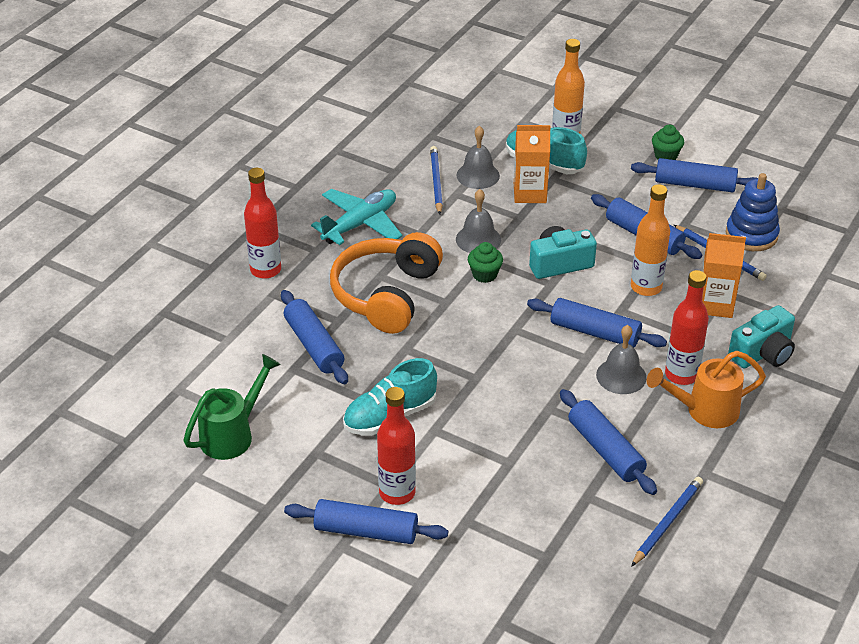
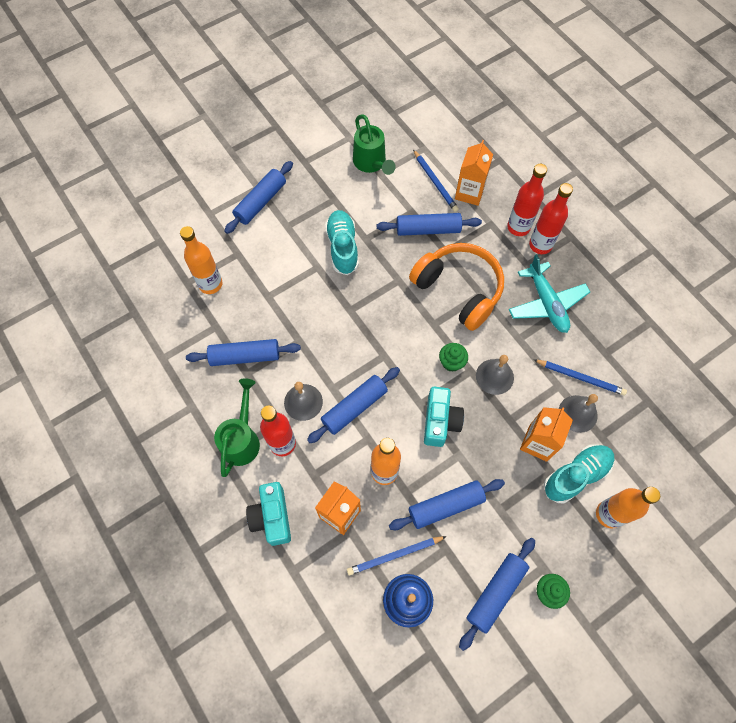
camera: 115 degrees right, 25 degrees up
(234, 325) = (469, 193): none -> orange carton
(397, 492) = (279, 227): red bottle -> red bottle (540, 245)
(532, 529) = (210, 284): none -> orange bottle
(667, 522) = (169, 361): blue pencil -> blue pencil (435, 182)
(705, 411) = (242, 439): orange watering can -> green watering can

